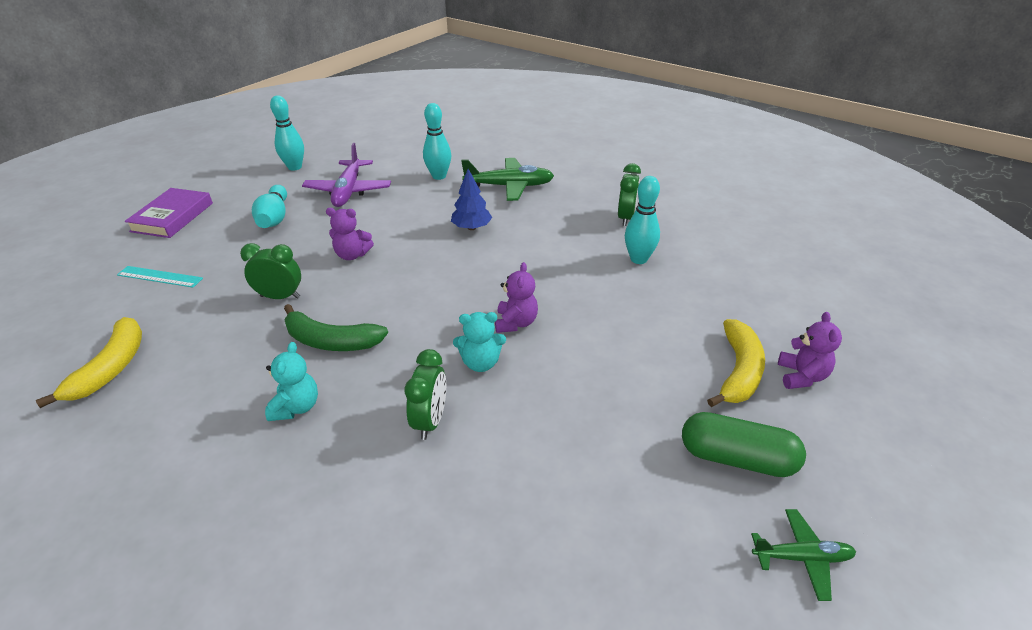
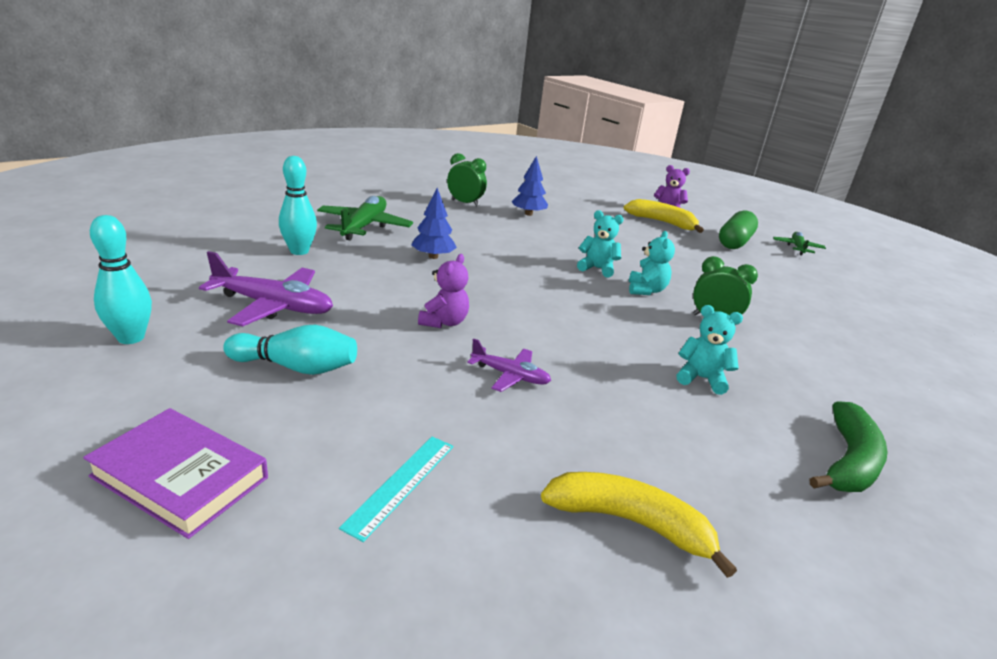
camera: 80 degrees left, 10 degrees down
(280, 297) = (510, 375): green clock -> purple plane
(331, 341) = (603, 351): green banana -> green banana (848, 461)
(516, 323) = (597, 268): purple teddy bear -> turquoise teddy bear
(638, 259) = (528, 214): turquoise bowling pin -> blue tree

